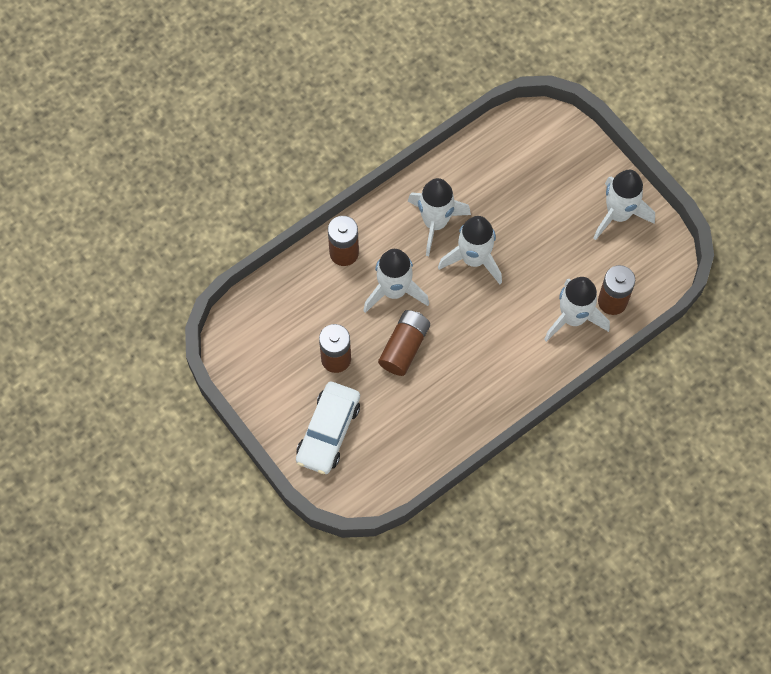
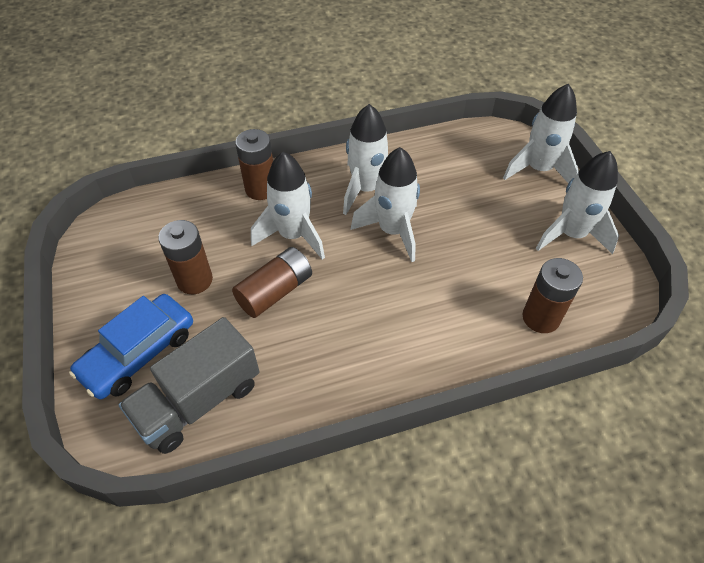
camera: 20 degrees right, 15 degrees down
(328, 432) = (139, 353): white car -> blue car
(392, 451) = (198, 401): none -> grey truck
(573, 318) = (486, 321): white rocket -> white rocket (538, 169)

